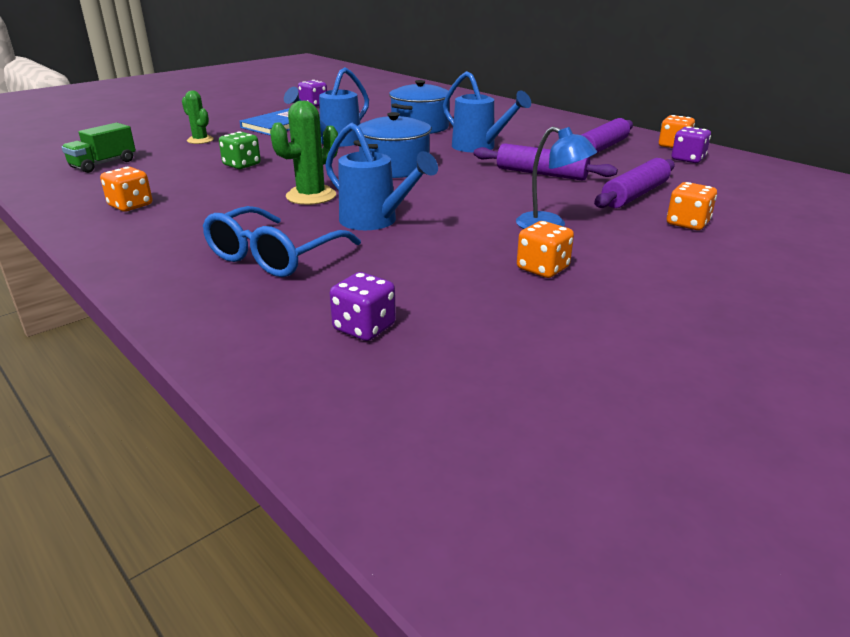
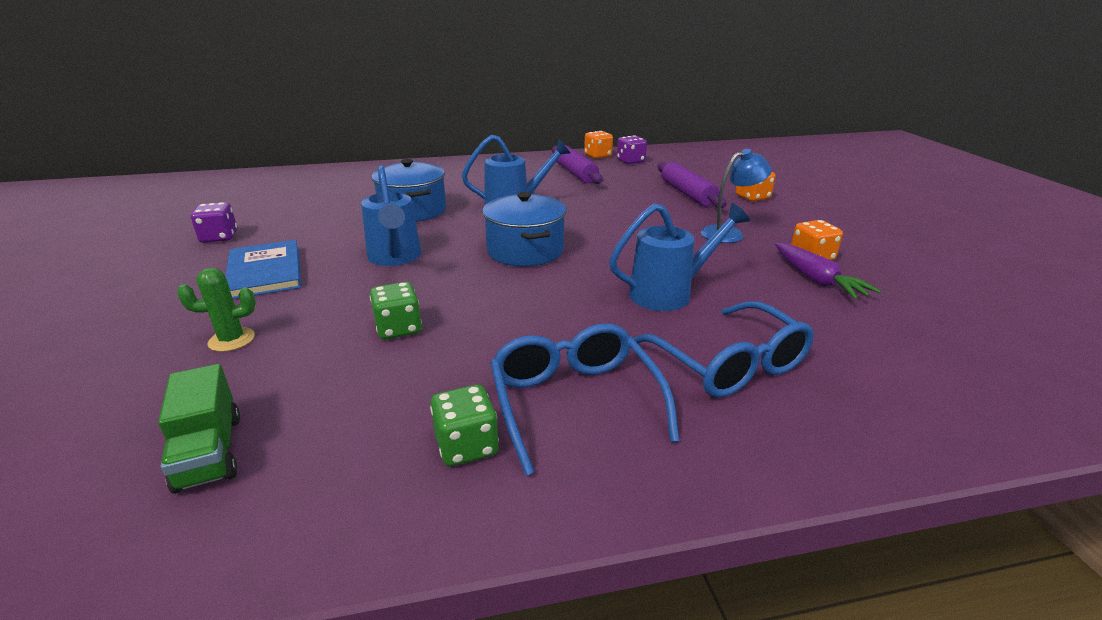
camera: 60 degrees left, 0 degrees up
(130, 205) = (466, 446): orange dice -> green dice
(190, 220) = (574, 401): none -> blue glasses
(311, 196) = (565, 309): green cactus -> none
(364, 328) = (908, 351): purple dice -> none
(484, 276) = (817, 280): none -> purple carrot
(541, 173) = (611, 205): purple rolling pin -> none

